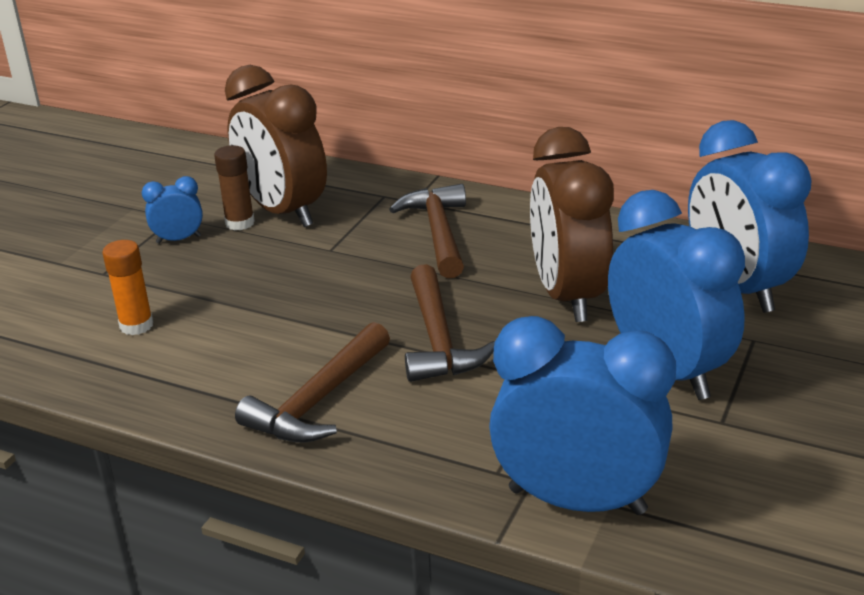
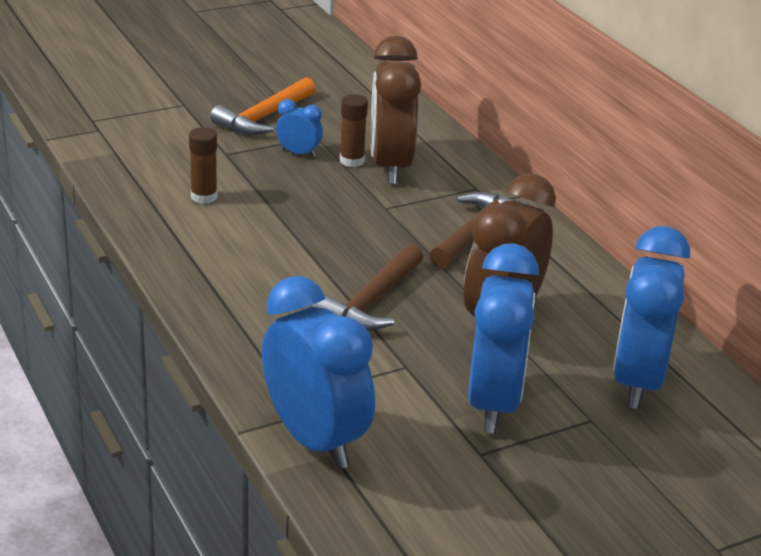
camera: 35 degrees right, 0 degrees up
(96, 222) = (264, 117): none -> orange hammer
(136, 325) = (204, 197): orange glue stick -> brown glue stick
(318, 400) = (248, 297): brown hammer -> none

